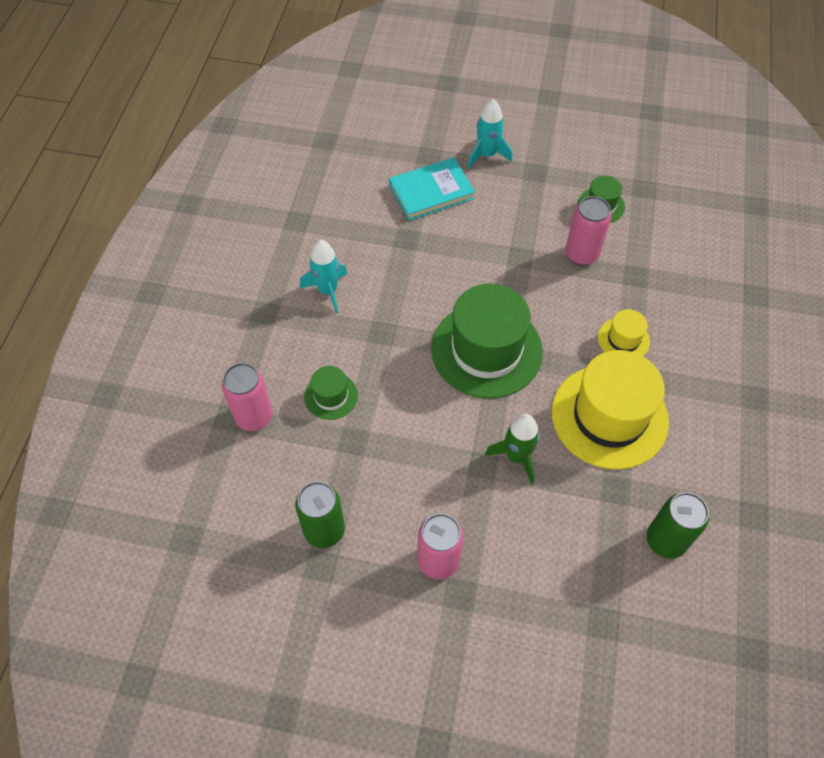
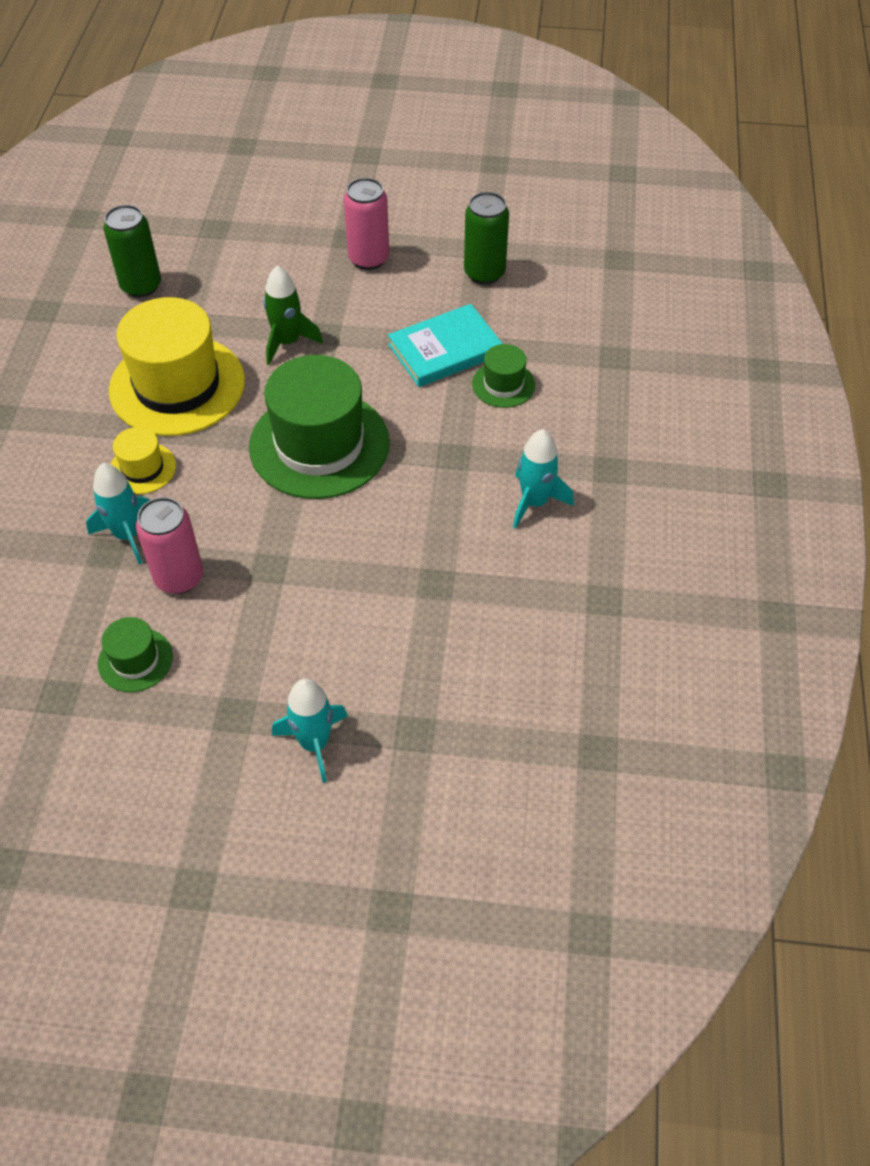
camera: 175 degrees right, 5 degrees down
(254, 416) = (586, 359): pink can -> none
(431, 192) = (405, 664): turquoise book -> turquoise book (445, 350)
(624, 287) = (127, 535): none -> turquoise rocket

